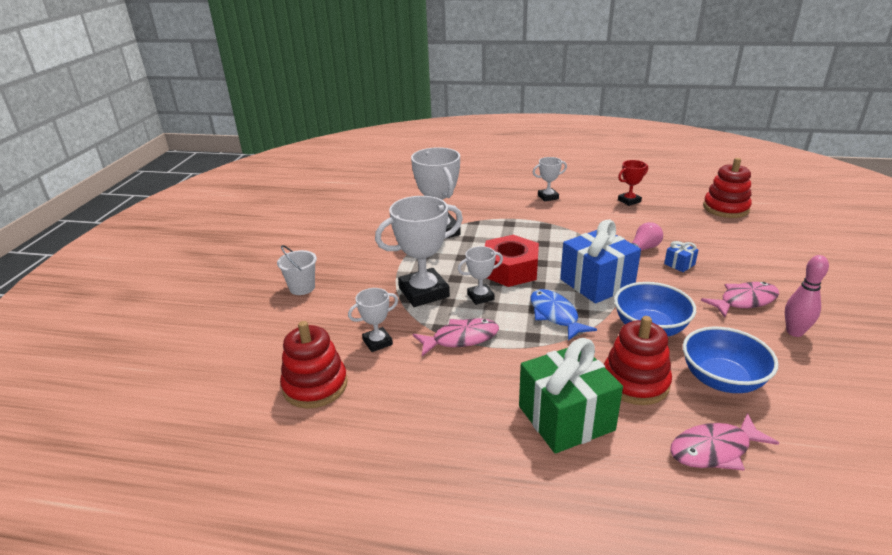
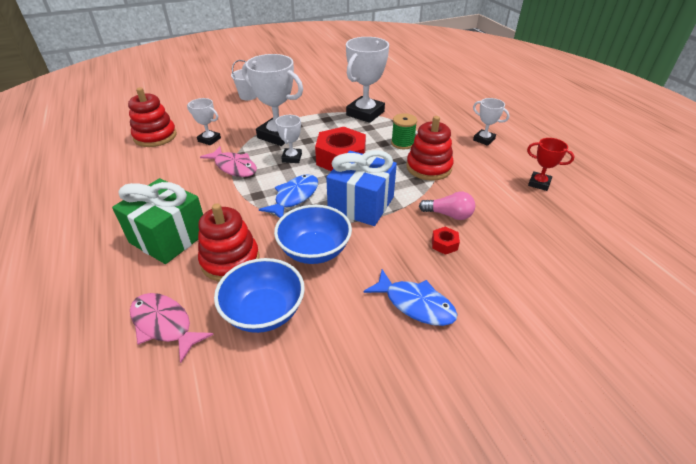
camera: 55 degrees right, 10 degrees up
(480, 297) = (292, 158): white trophy -> white trophy turned 60 degrees clockwise
(516, 232) = (402, 143): none -> green spool
(679, 264) = (444, 244): blue gift -> red nut
(725, 208) = (616, 252): red stacking toy -> red stacking toy (428, 167)
(744, 301) = (415, 304): pink fish -> blue fish
(794, 332) = (385, 354): pink bowling pin -> none

